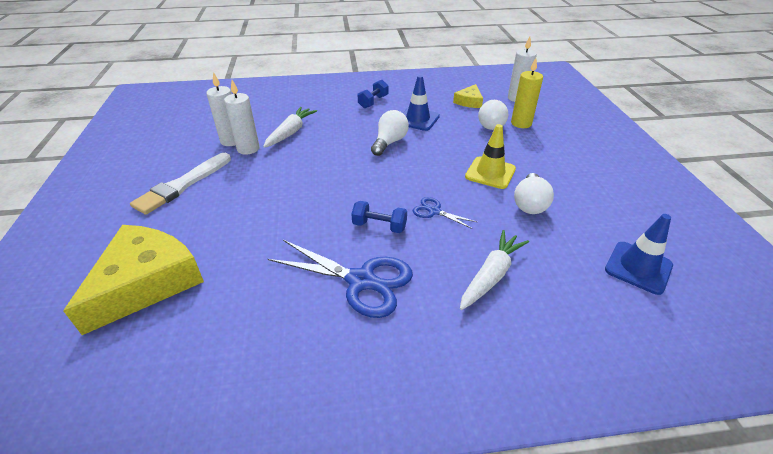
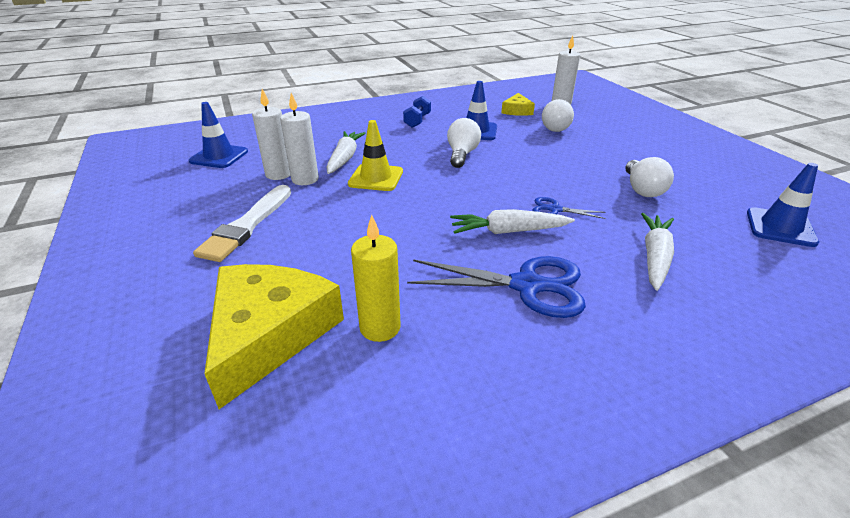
camera: 15 degrees left, 5 degrees down
(197, 117) = (219, 156): none -> blue traffic cone
(379, 226) = (508, 231): blue dumbbell -> white carrot
(490, 173) = (584, 168): yellow traffic cone -> yellow traffic cone (376, 178)
(521, 123) = (581, 124): yellow candle -> yellow candle (380, 327)

